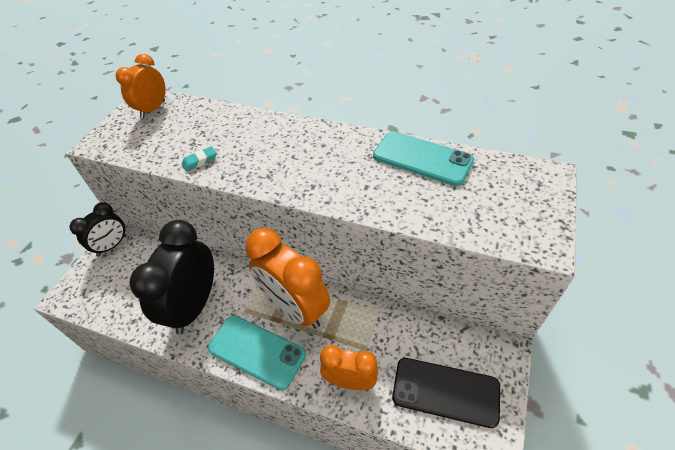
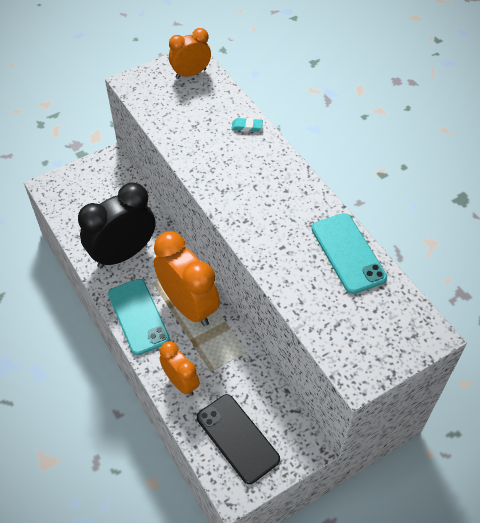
camera: 35 degrees right, 5 degrees up
(112, 246) = (102, 165): black clock -> none
(200, 161) = (187, 146): turquoise eraser -> turquoise eraser (247, 127)
(295, 308) = (188, 306): orange clock -> orange clock turned 150 degrees clockwise

